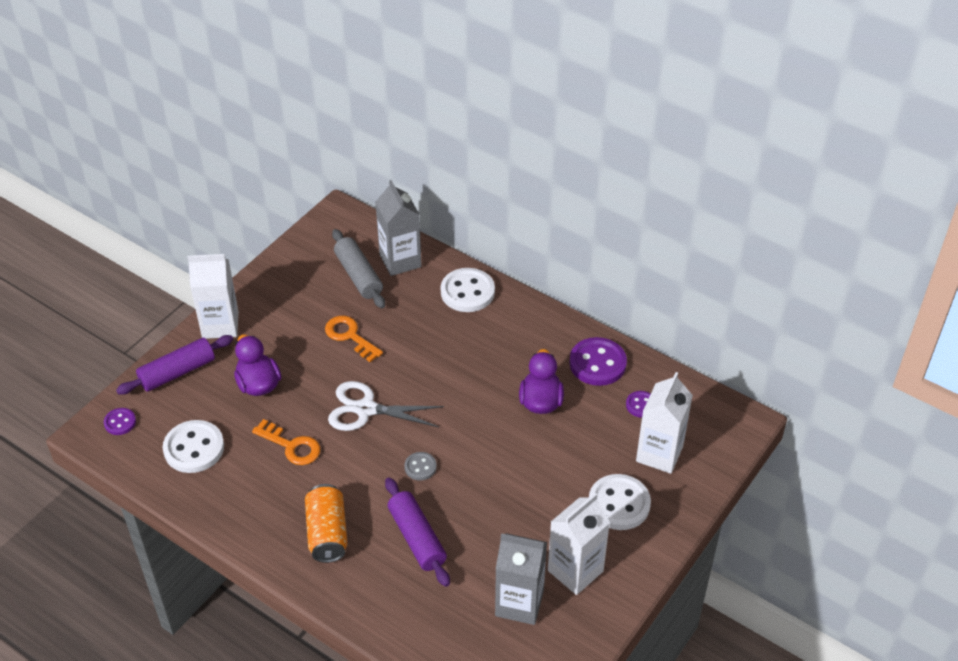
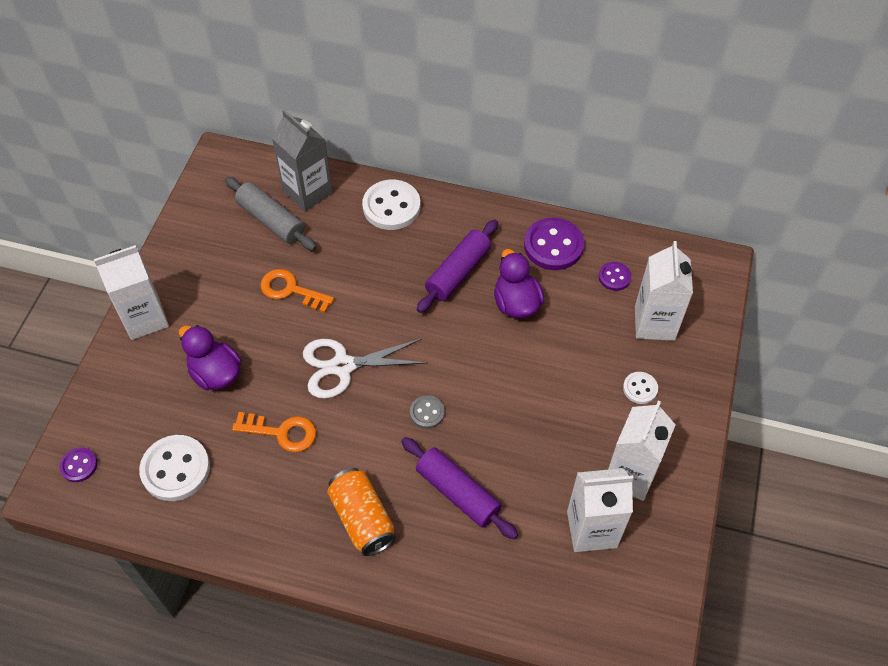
camera: 20 degrees left, 10 degrees up
(177, 372) = (120, 387): purple rolling pin -> purple rolling pin (458, 272)
(519, 603) = (591, 529): grey carton -> white carton
(619, 504) = (640, 388): white button -> white button, size x0.53

